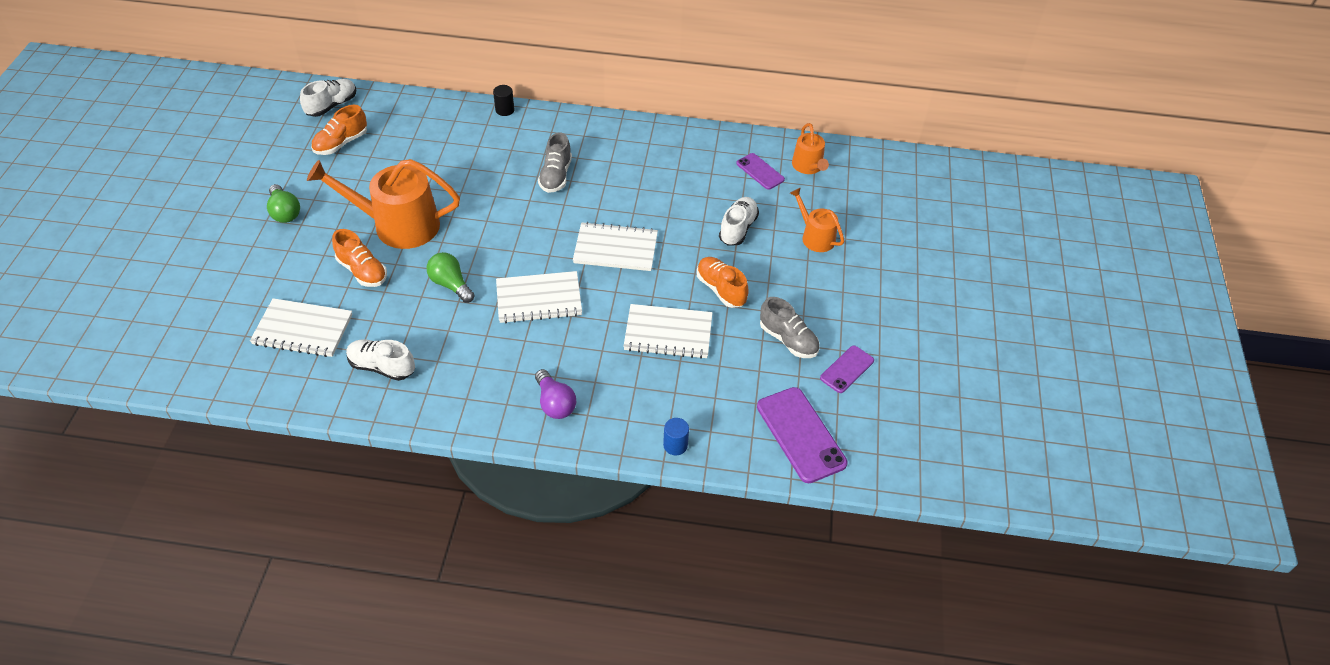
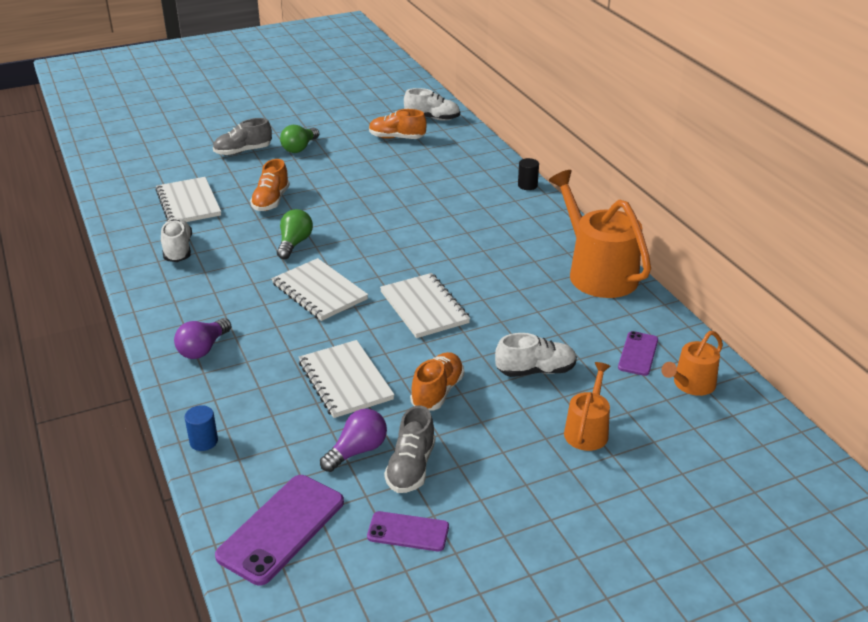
camera: 60 degrees right, 15 degrees down
(398, 225) = (336, 195): orange watering can -> orange watering can (597, 272)
(556, 176) = (479, 241): grey shoe -> grey shoe (243, 151)
(751, 360) = (357, 451): none -> purple light bulb

